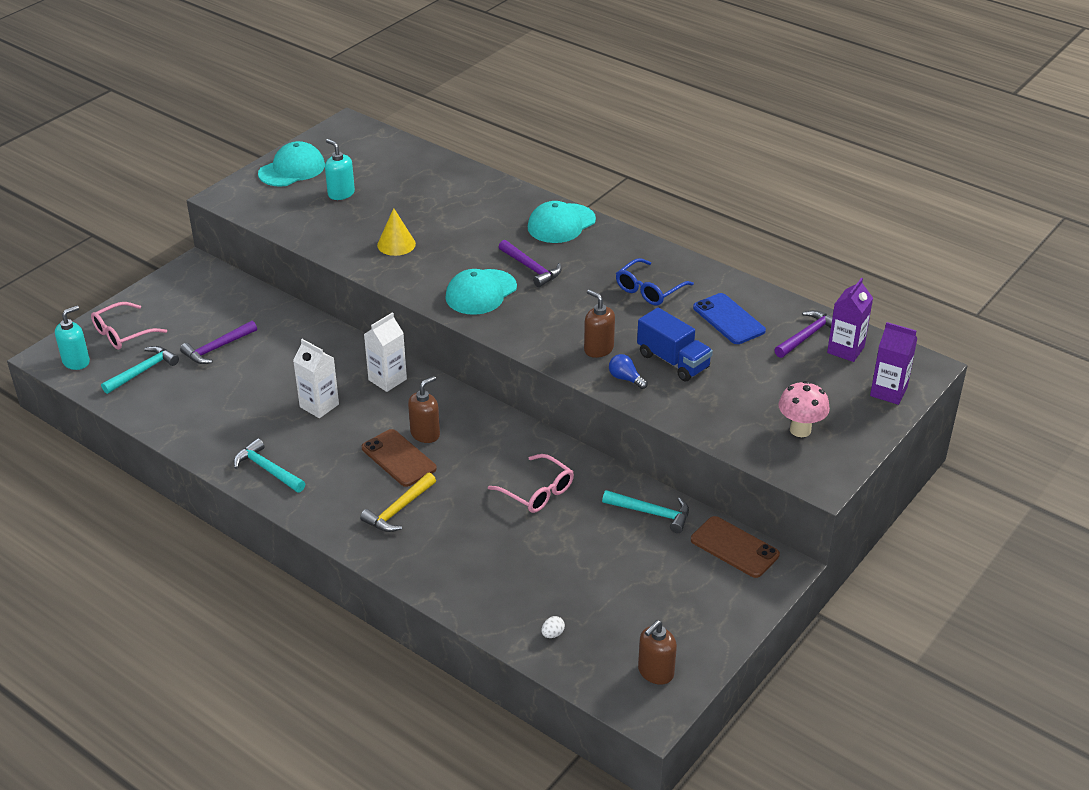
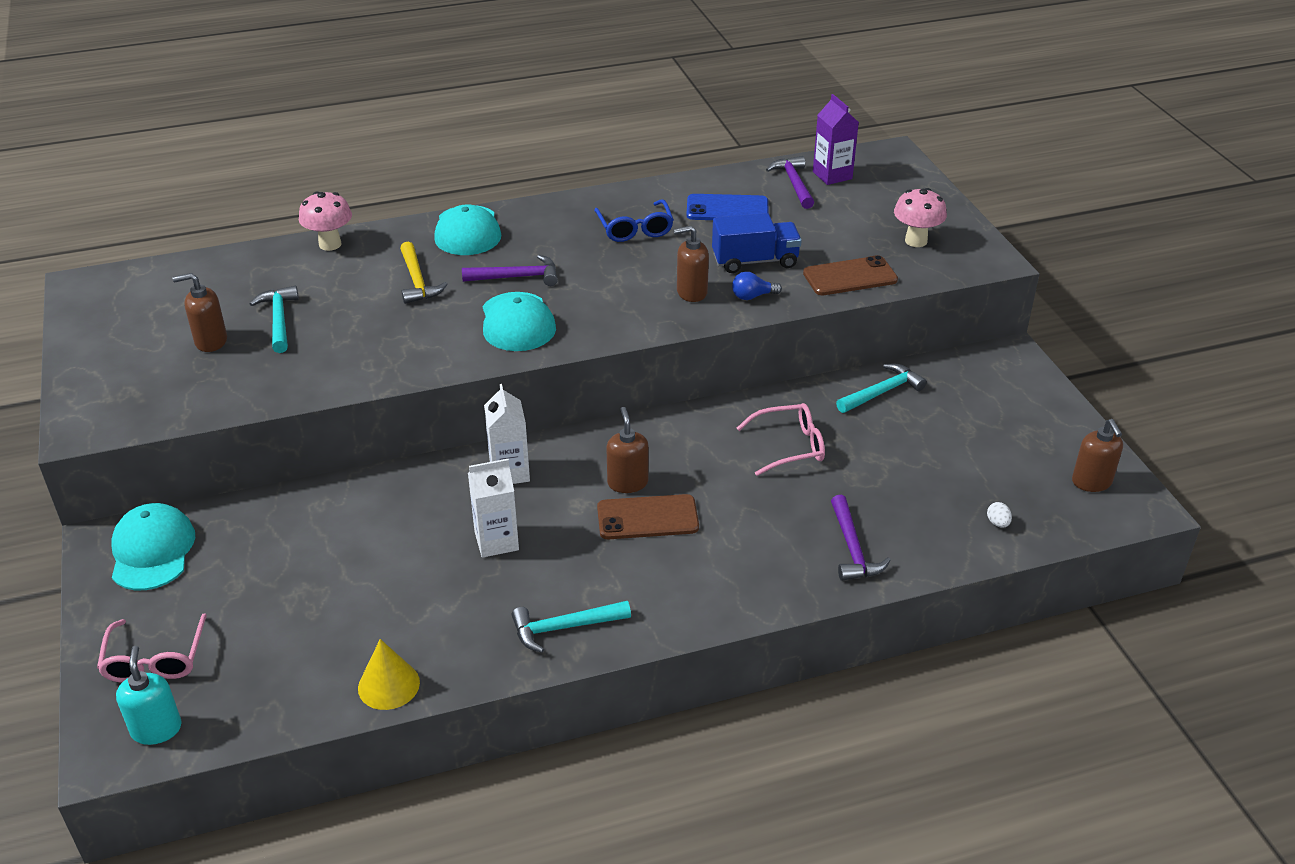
camera: 55 degrees left, 0 degrees up
(142, 371) = (256, 669): turquoise hammer -> turquoise hammer (279, 320)
(217, 348) = (293, 583): purple hammer -> purple hammer (852, 548)
(292, 169) = (107, 357): turquoise cap -> turquoise cap (152, 551)
(341, 193) = (211, 341): turquoise soap dispenser -> brown soap dispenser
(396, 244) = (361, 342): yellow cone -> yellow cone (388, 685)
(399, 510) = (729, 551): yellow hammer -> yellow hammer (417, 281)
(484, 181) = (330, 244): none -> pink mushroom
(734, 547) = (966, 367): brown phone -> brown phone (850, 277)
(888, 392) = (907, 181): purple carton -> none

